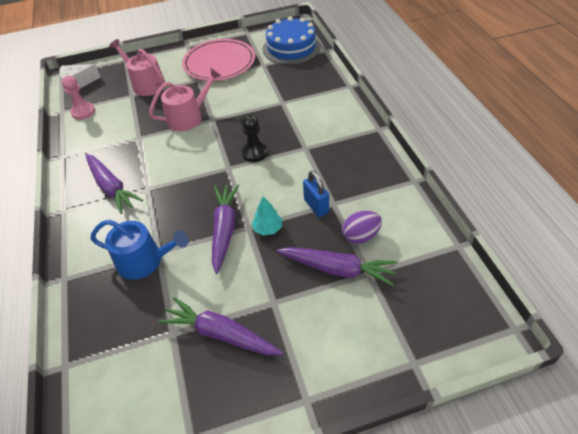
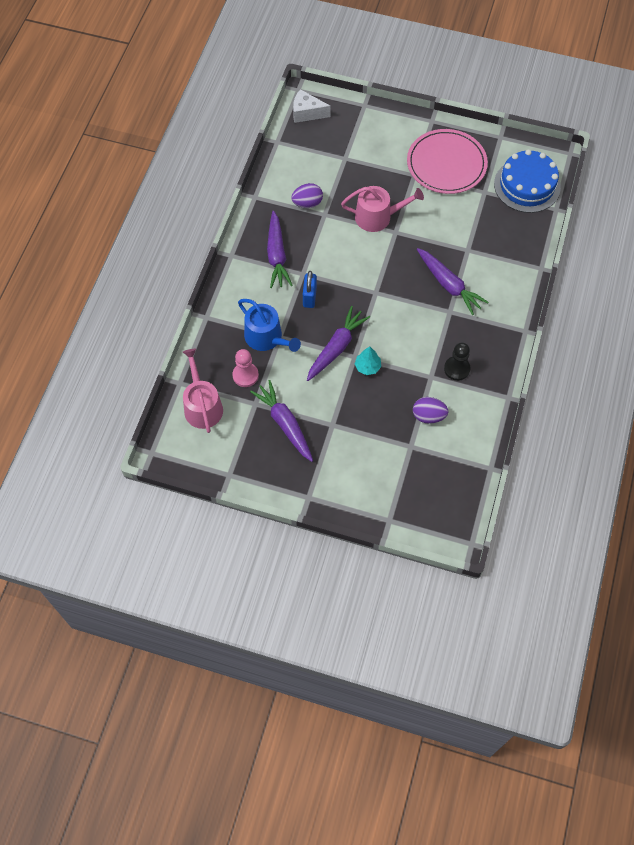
camera: 30 degrees right, 15 degrees up
(83, 112) = (294, 154): pink pawn -> pink pawn (245, 375)
(117, 137) = (307, 203): none -> purple egg
(146, 84) = (365, 151): pink watering can -> pink watering can (202, 405)
(255, 153) = (406, 291): black pawn -> black pawn (457, 369)
(316, 206) = (416, 371): blue padlock -> blue padlock (309, 297)
(337, 269) = (392, 429): purple carrot -> purple carrot (449, 285)

